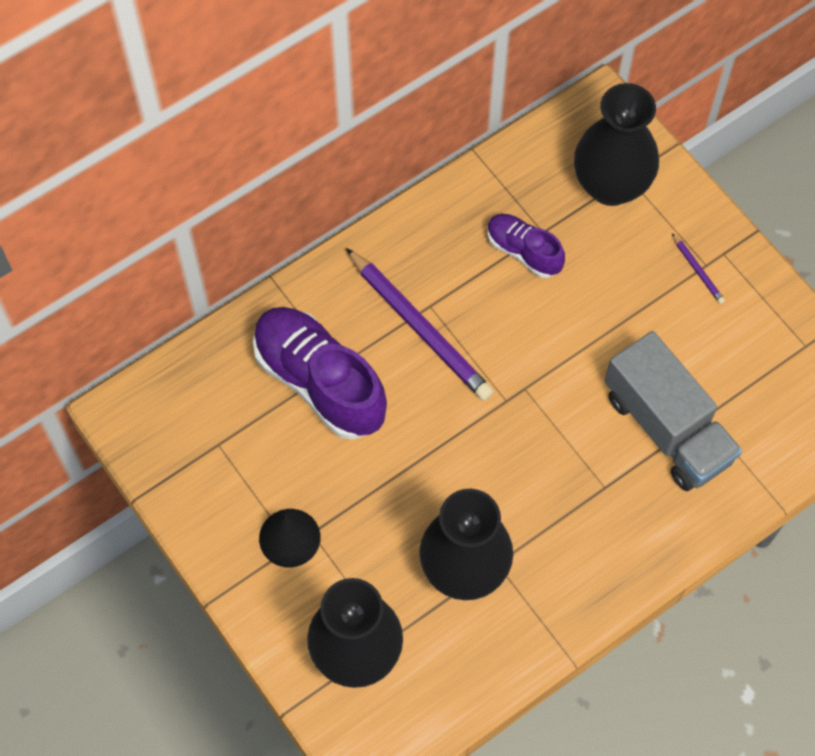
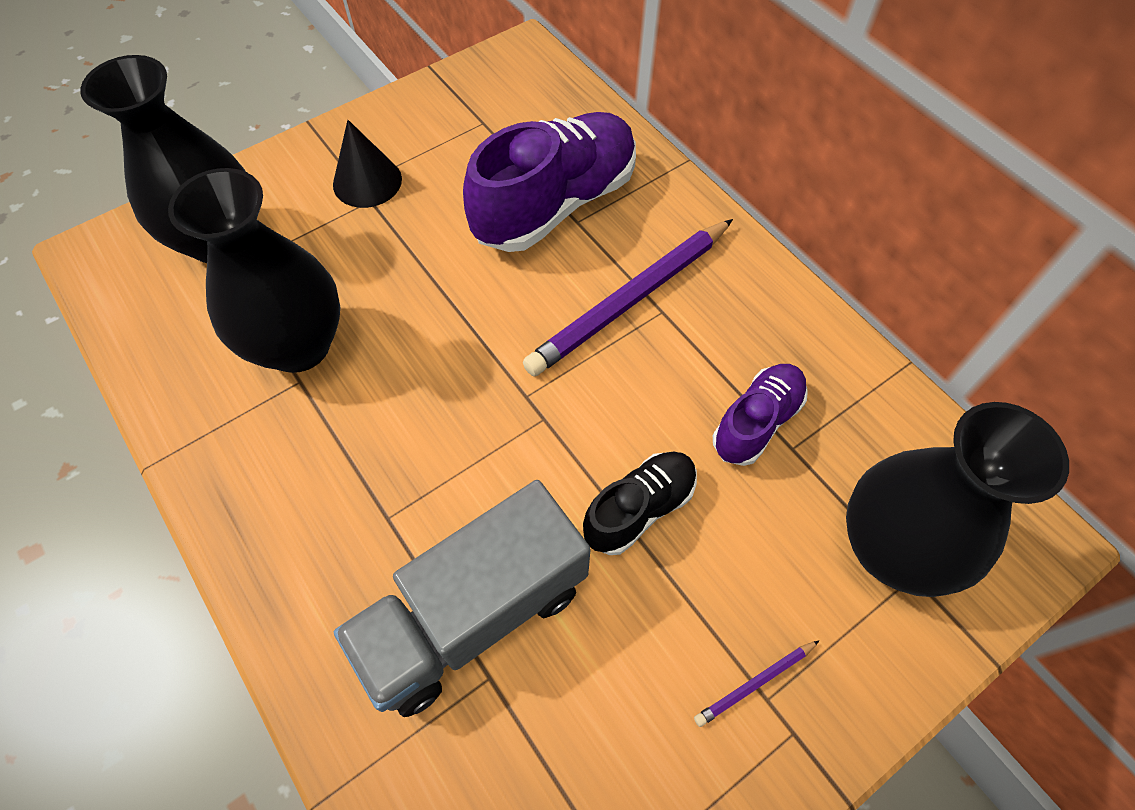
camera: 90 degrees right, 5 degrees down
(591, 328) = (639, 509): none -> black shoe

